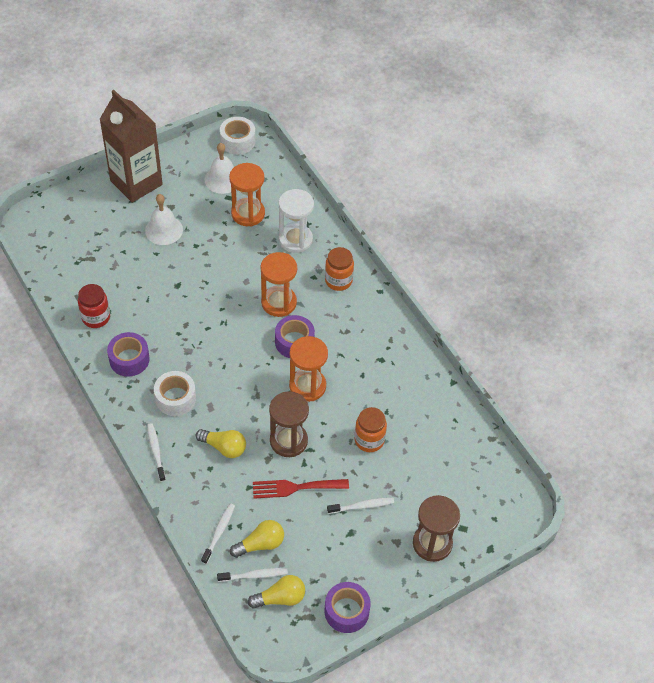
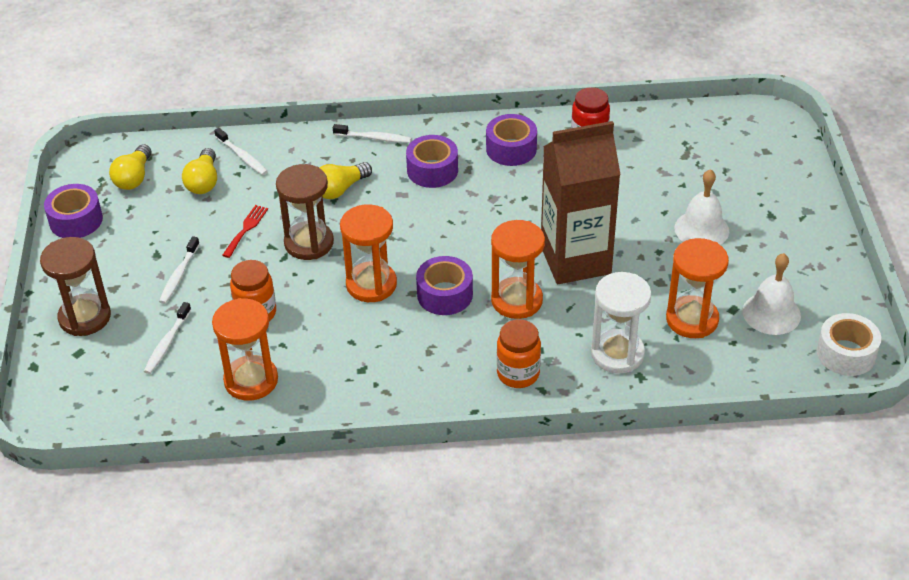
camera: 120 degrees right, 10 degrees down
(136, 182) = (802, 226): brown carton -> brown carton (575, 260)
(175, 398) = (432, 170): white tape -> purple tape
(254, 575) = (174, 167): white toothbrush -> white toothbrush (167, 343)
(295, 487) = (246, 229): red fork -> red fork, size x0.64
(424, 414) = (251, 380): none -> orange hourglass

